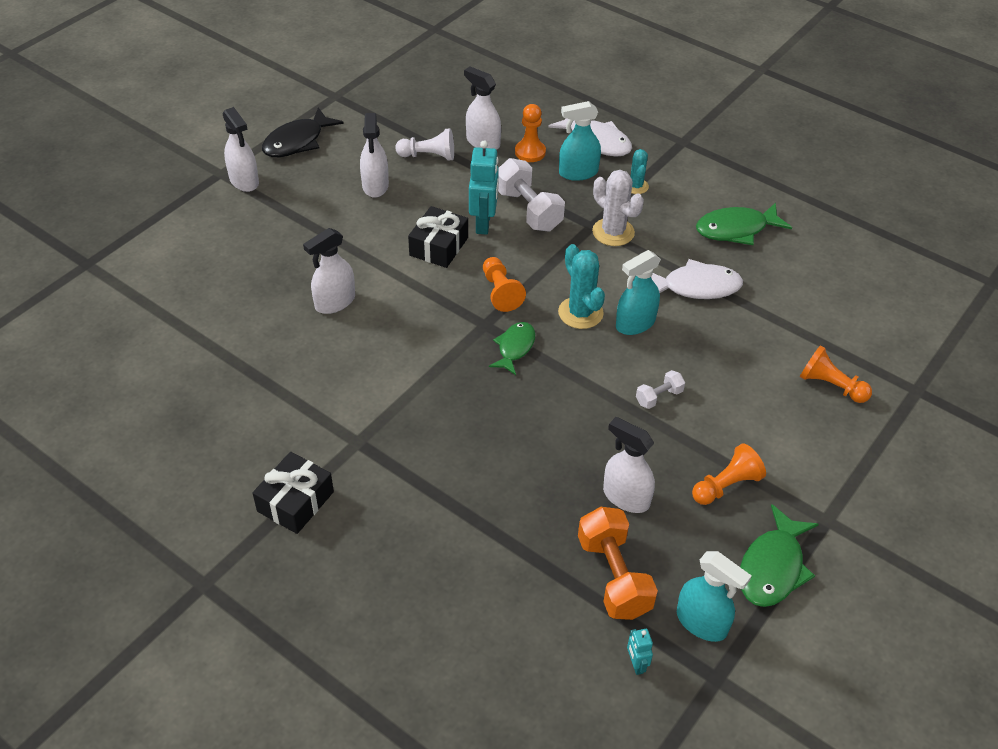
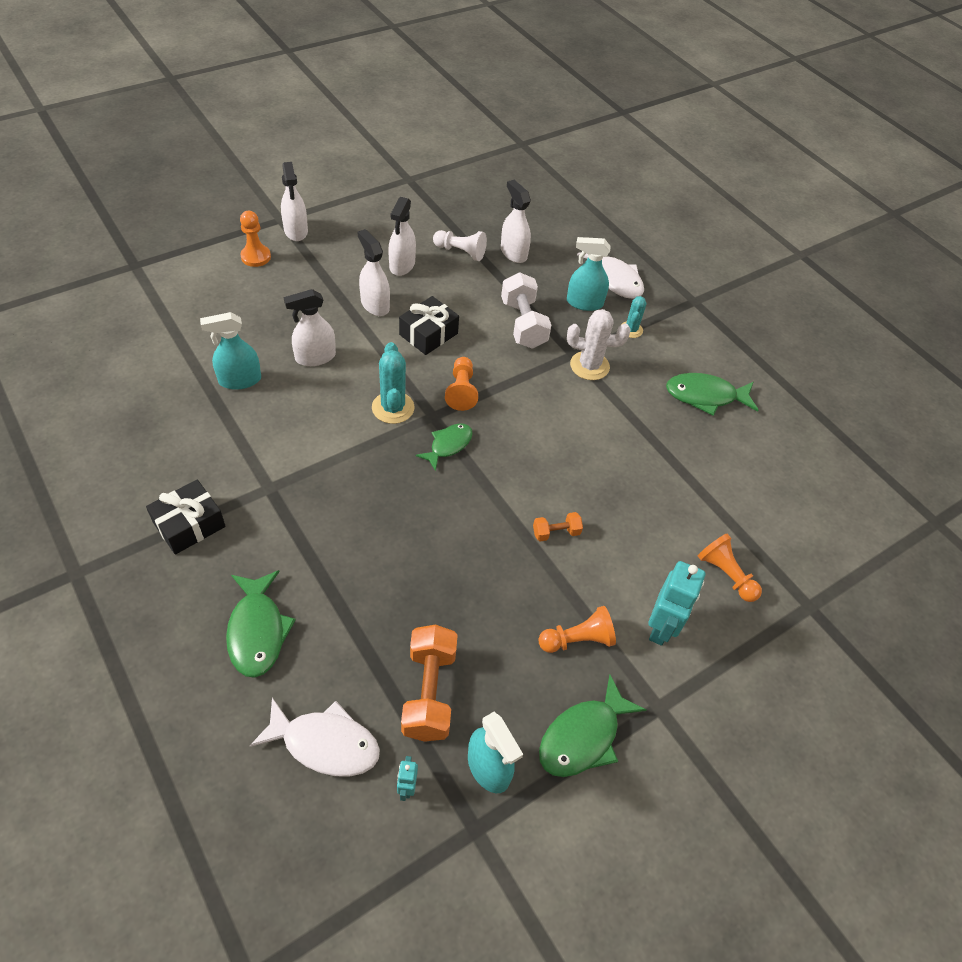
camera: 15 degrees right, 5 degrees up
(297, 142) = (357, 210): black fish -> none
(420, 577) = (257, 631): none -> green fish
(483, 223) = (478, 325): turquoise robot -> turquoise robot (661, 627)
(530, 152) = (550, 273): orange pawn -> orange pawn (256, 257)
(580, 313) = (523, 431): turquoise cactus -> turquoise cactus (393, 408)
(613, 232) = (589, 366): white cactus -> white cactus turned 60 degrees counterclockwise
(626, 497) = (478, 619): white spray bottle -> white spray bottle (375, 305)
(635, 324) = (568, 456): turquoise spray bottle -> turquoise spray bottle (239, 380)
(659, 397) = (556, 533): white dumbbell -> orange dumbbell
(696, 287) = (641, 439): white fish -> white fish (325, 743)

